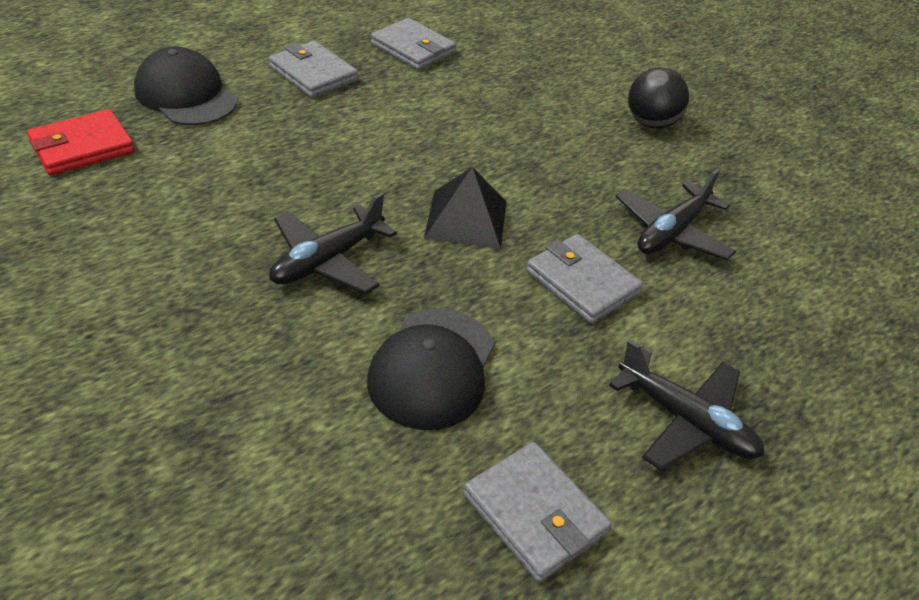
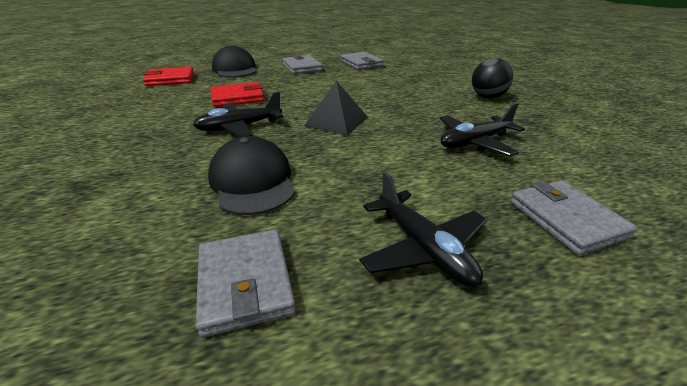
camera: 25 degrees right, 10 degrees down
(263, 184) = (237, 98): none -> red wallet
(432, 368) = (252, 181): black cap -> black cap turned 120 degrees clockwise
(582, 282) = (391, 157): grey wallet -> grey wallet (566, 219)

